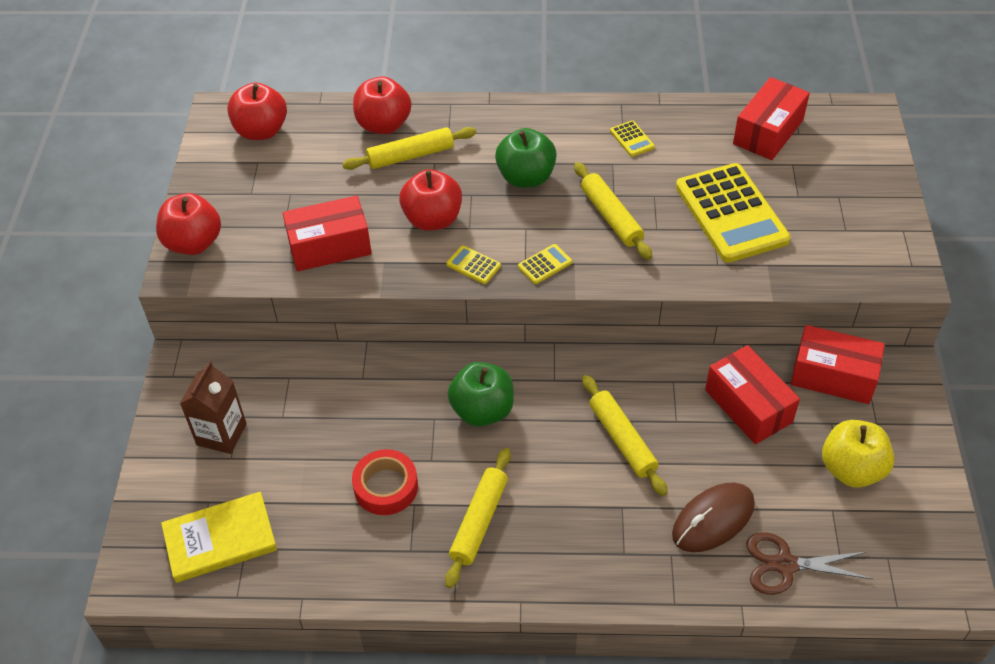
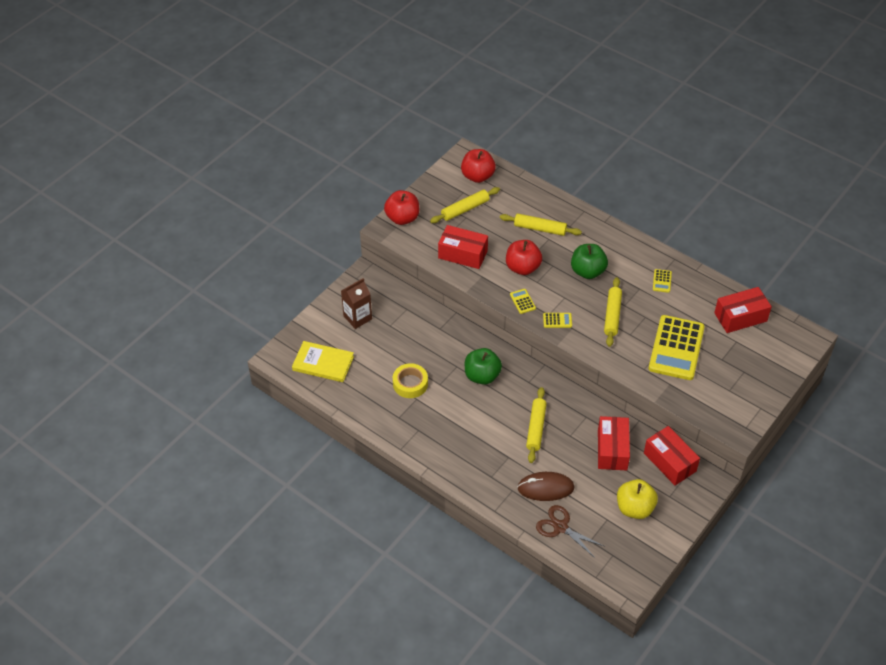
camera: 35 degrees right, 0 degrees up
(383, 125) = (540, 205): red apple -> none
(386, 487) = (410, 384): red tape -> yellow tape
(479, 521) = (438, 423): yellow rolling pin -> yellow rolling pin (465, 209)

